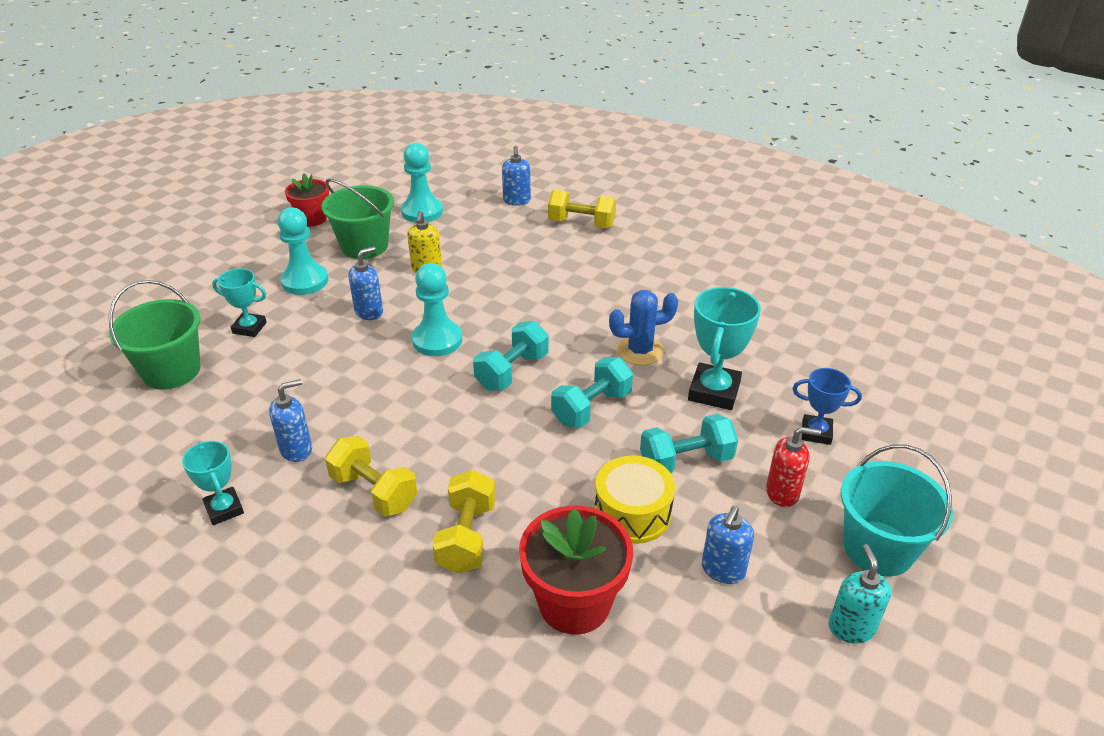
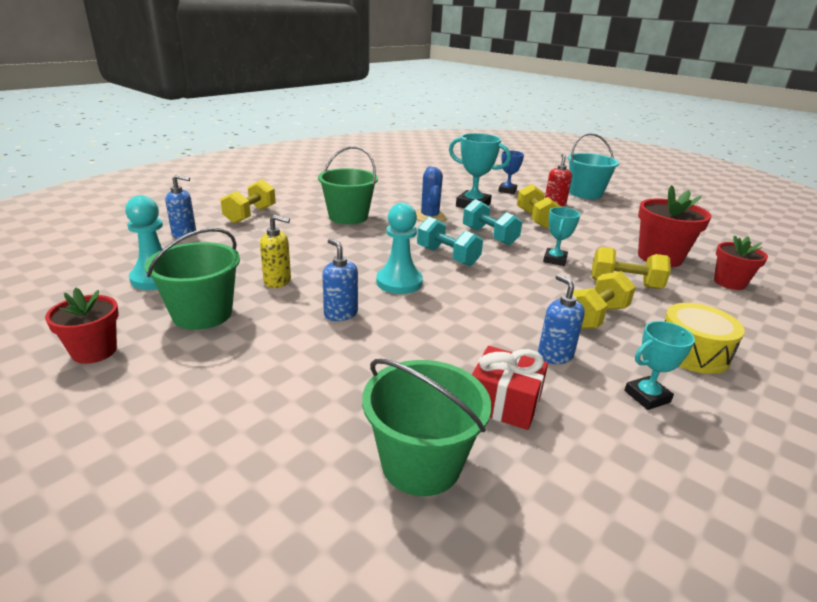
camera: 85 degrees left, 10 degrees down
(229, 412) = (504, 402): none -> red gift
(249, 328) = (341, 396): turquoise trophy -> turquoise trophy (555, 260)
(305, 281) = (254, 355): turquoise pawn -> none
(496, 681) = (729, 283): none -> red flower pot
(607, 286) = (348, 217): none -> green bucket
(632, 513) = (582, 236): yellow drum -> yellow drum (692, 352)
(686, 461) = (535, 219): turquoise dumbbell -> yellow dumbbell
(723, 570) = (615, 222): blue soap dispenser -> none
(851, 627) = (636, 205): turquoise soap dispenser -> none

